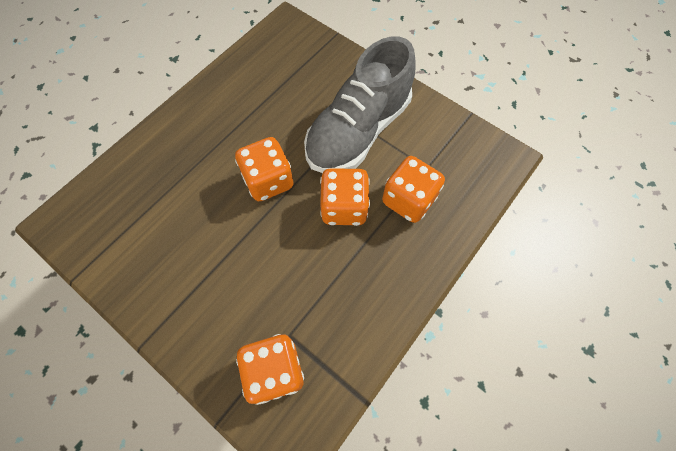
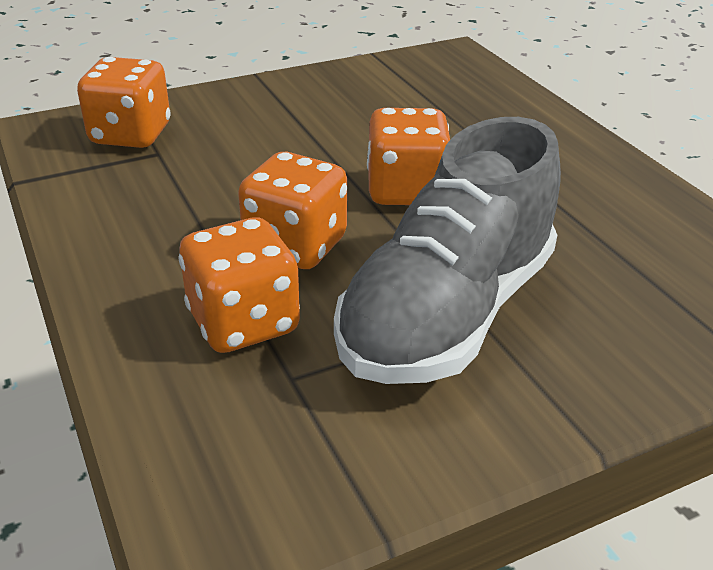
camera: 115 degrees right, 30 degrees down
(358, 131) = (447, 314): grey shoe -> grey shoe turned 120 degrees counterclockwise

